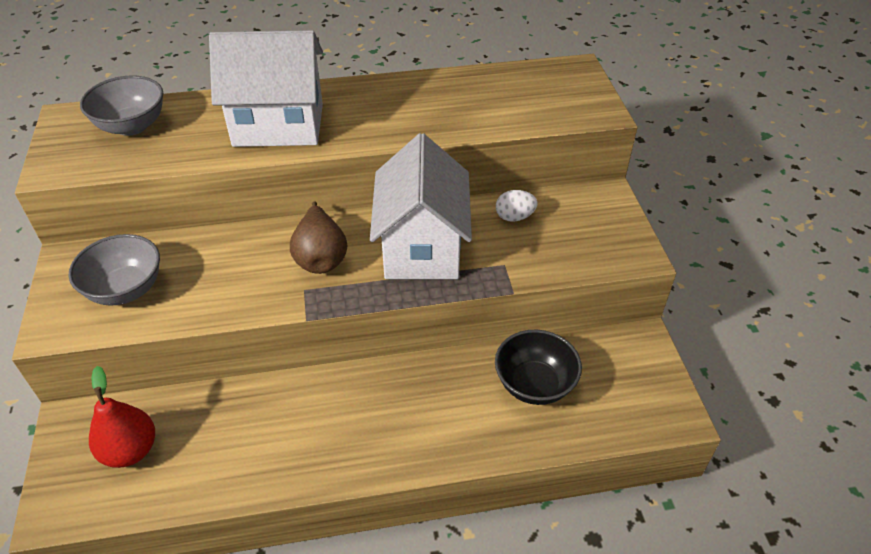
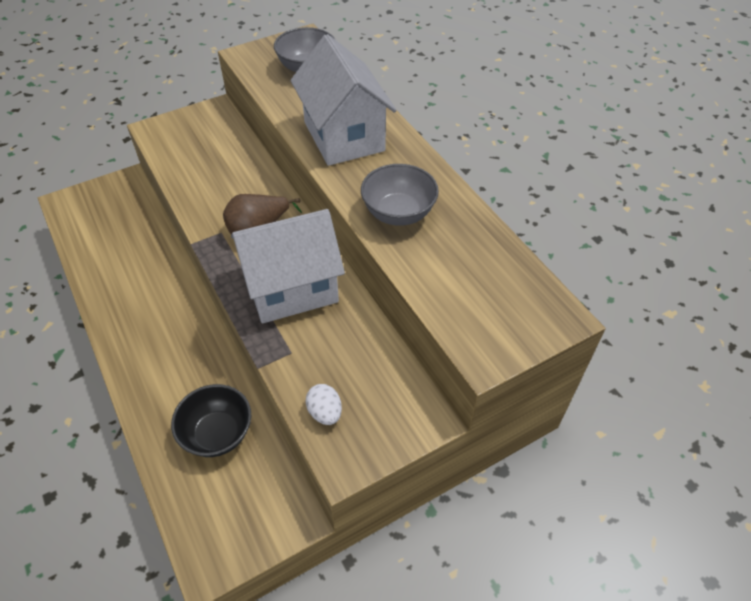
camera: 70 degrees right, 5 degrees up
(125, 289) = (195, 145): grey bowl -> grey bowl (398, 213)
(130, 450) = (110, 216): red pear -> none
(514, 217) = (359, 345): white egg -> white egg (325, 412)

